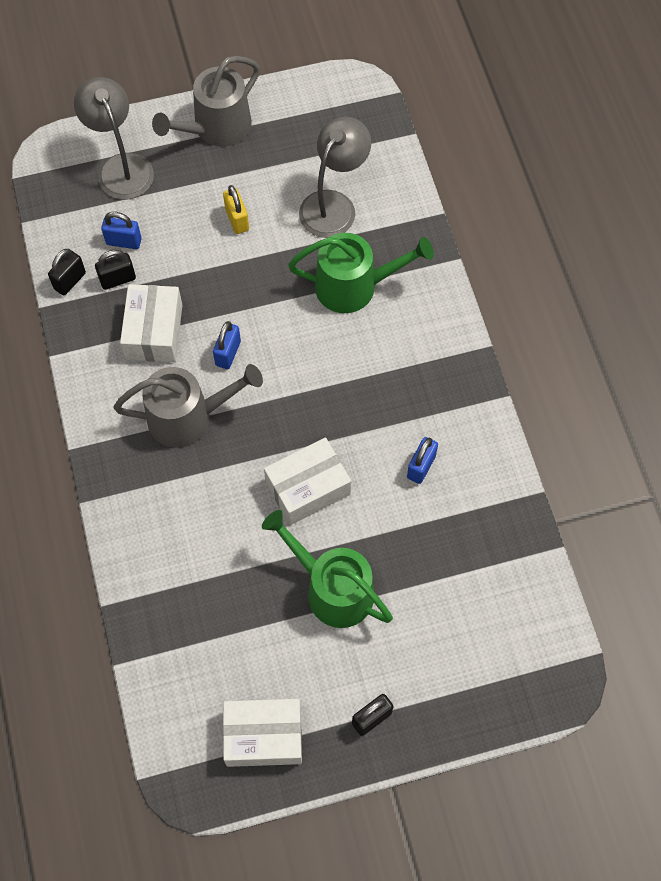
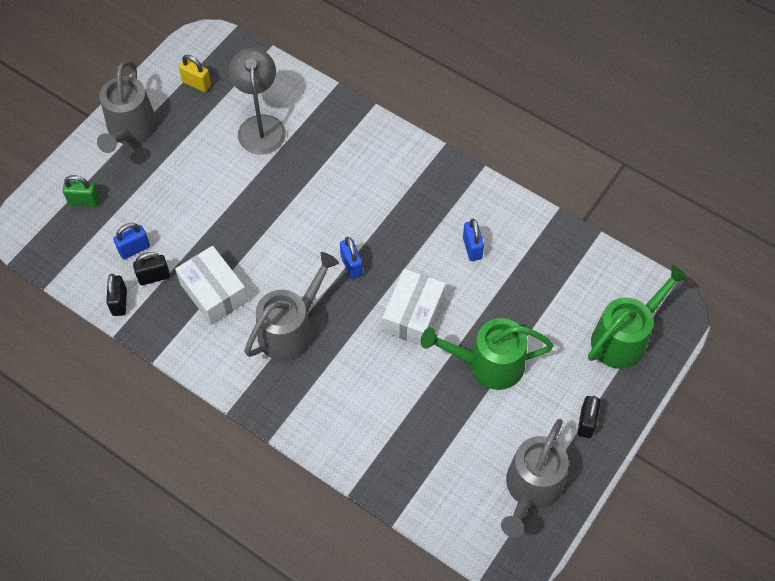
camera: 40 degrees left, 5 degrees down
(118, 279) = (154, 277): black padlock -> black padlock turned 45 degrees clockwise
(121, 167) = (84, 201): grey lamp -> green padlock
(228, 353) = (279, 269): blue padlock -> blue padlock (351, 265)
(237, 220) = (202, 180): yellow padlock -> yellow padlock (196, 83)
(263, 736) = (531, 488): white box -> grey watering can
(354, 286) = (323, 168): green watering can -> green watering can (624, 338)

